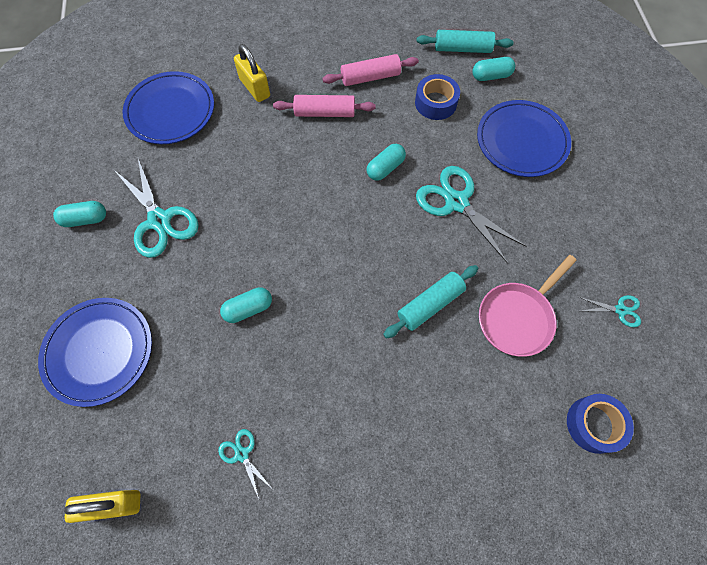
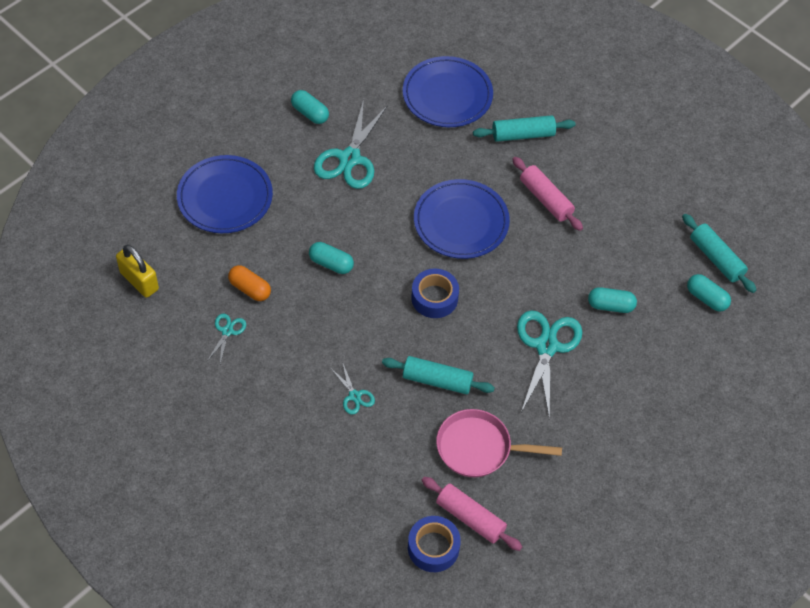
camera: 50 degrees right, 10 degrees down
(214, 399) = (250, 289): none -> orange capsule
(255, 88) = (523, 135): yellow padlock -> turquoise rolling pin
(370, 77) = (614, 208): pink rolling pin -> pink rolling pin (470, 518)
(385, 168) = (532, 276): turquoise capsule -> turquoise capsule (610, 305)
(435, 103) = (634, 273): blue tape -> blue tape (434, 298)
(521, 141) = (655, 361): blue plate -> blue plate (461, 222)
(620, 310) = (551, 521): turquoise scissors -> turquoise scissors (354, 396)

